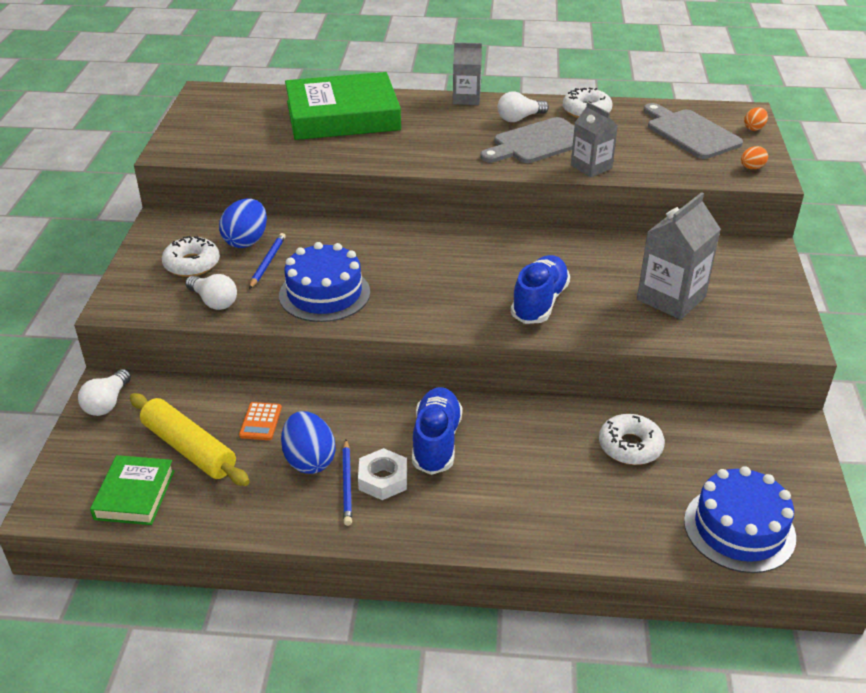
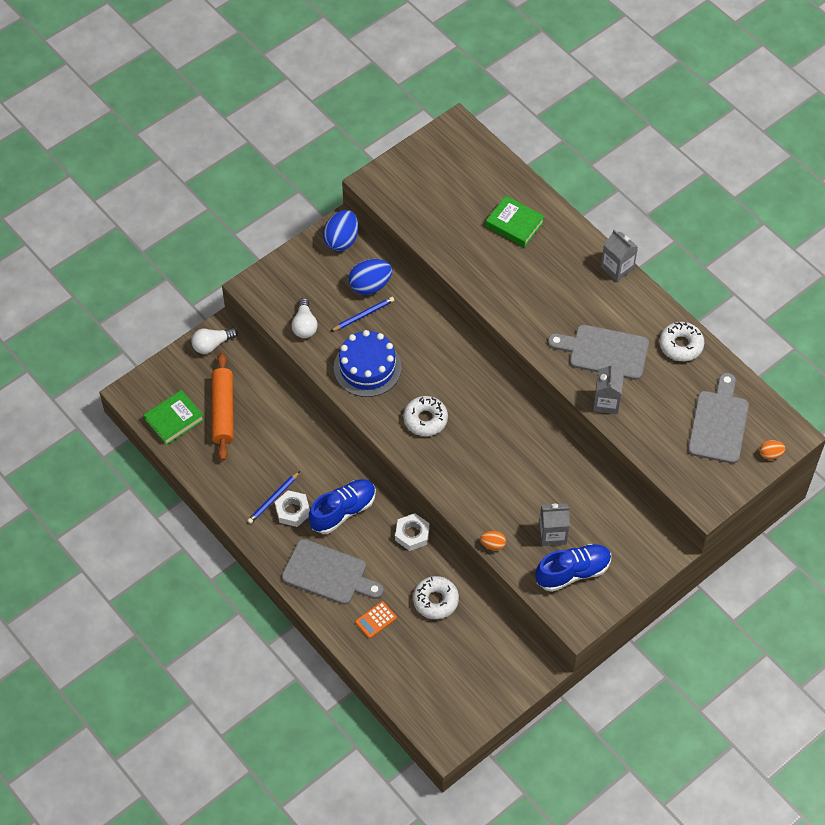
camera: 45 degrees right, 20 degrees up
(189, 448) = (223, 411): yellow rolling pin -> orange rolling pin
(192, 264) = (322, 282): white donut -> white donut (425, 419)
(261, 422) = (272, 422): orange calculator -> orange calculator (376, 620)
(309, 460) = (271, 468): blue egg -> blue egg (341, 240)
(342, 116) = (514, 224): green book -> green book, size x0.51
(497, 505) = (328, 573): none -> grey cutting board
(519, 118) = (625, 317): white light bulb -> none
(529, 412) = (412, 534): none -> white nut
(539, 302) = (474, 473): blue shoe -> blue shoe (572, 572)
(671, 298) = (552, 534): grey carton -> grey carton, size x0.64
(739, 529) = (424, 690): blue cake -> none
(751, 168) = (708, 487): orange egg -> orange egg (493, 544)

